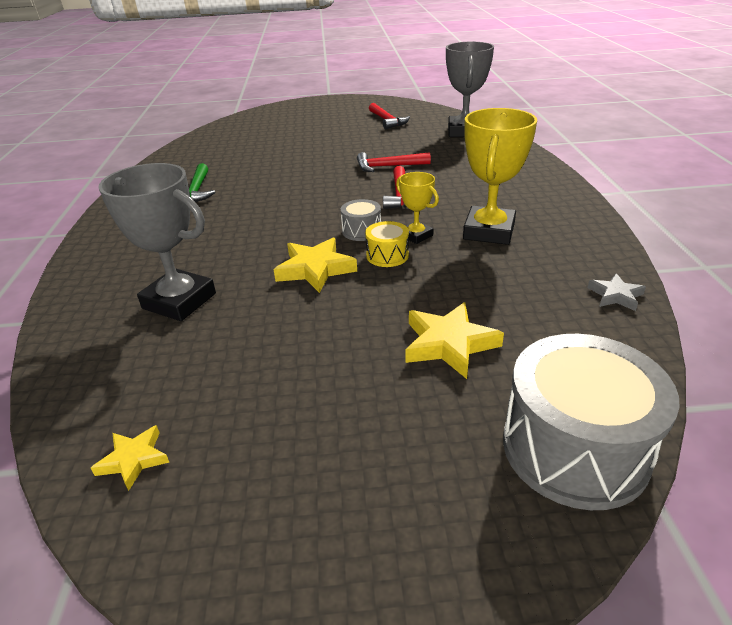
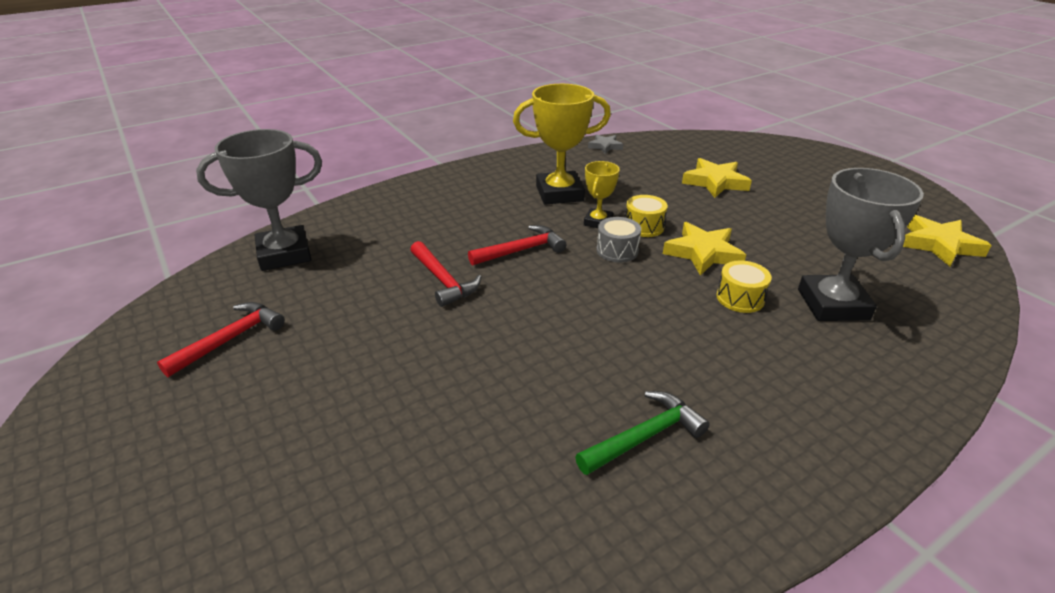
camera: 120 degrees left, 0 degrees up
(134, 459) = (939, 245): yellow star -> yellow star, size x1.69
(243, 261) = (740, 298): none -> yellow drum
(574, 448) = (742, 145): grey drum -> none

